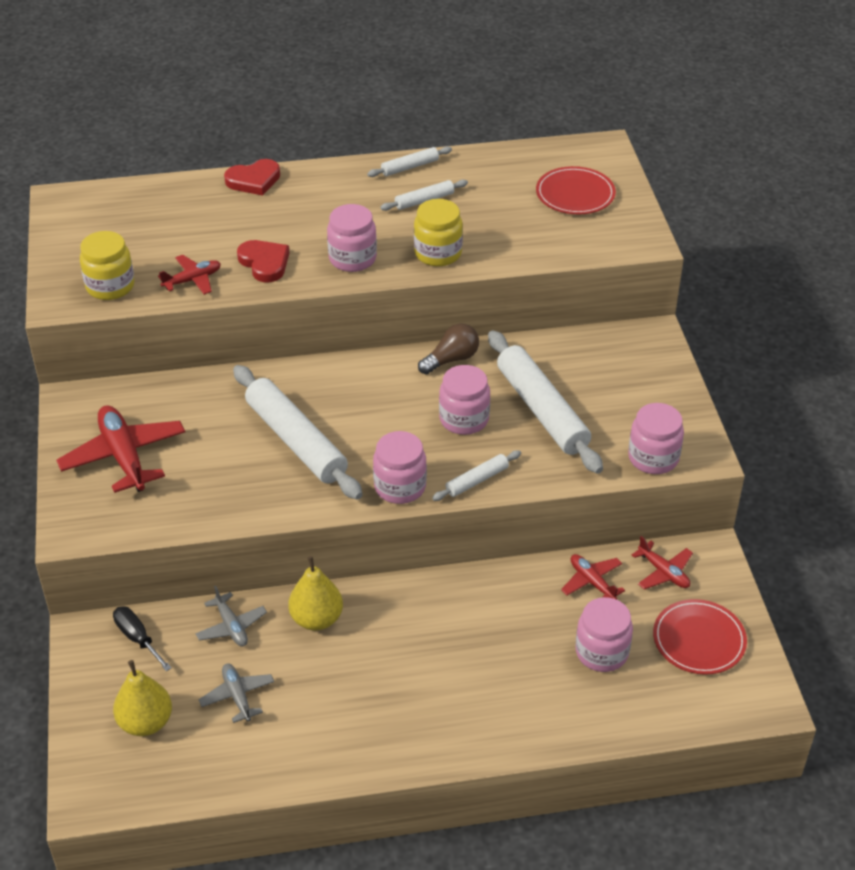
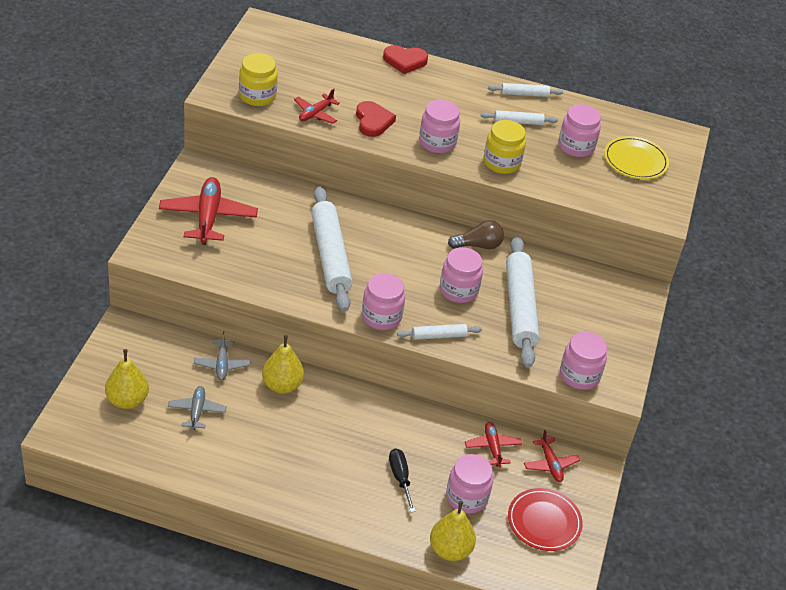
camera: 20 degrees right, 0 degrees up
(137, 638) = (156, 344): black screwdriver -> black screwdriver (400, 478)
(192, 280) = (315, 113): red plane -> red plane turned 135 degrees clockwise
(503, 203) = (576, 146): none -> pink jar
(575, 194) = (635, 160): red plate -> yellow plate
(623, 721) = (450, 550): none -> yellow pear

